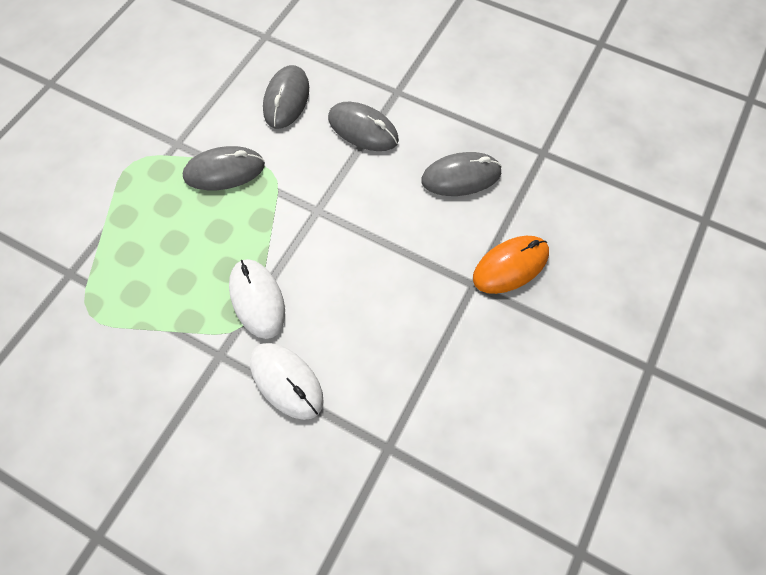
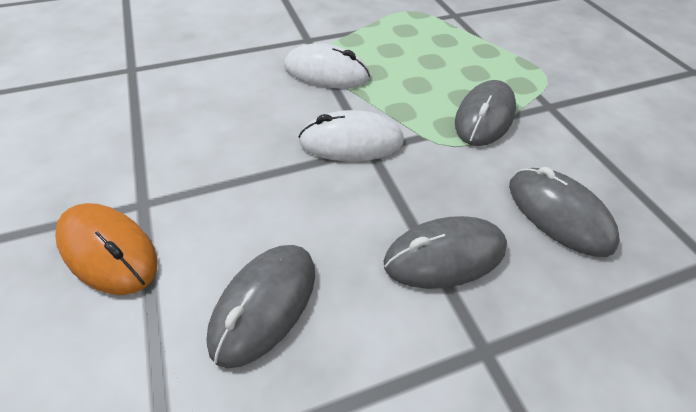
camera: 130 degrees right, 15 degrees down
(286, 381) = (246, 54): white mouse -> white mouse (351, 142)
(510, 266) = (108, 251): orange mouse -> orange mouse turned 60 degrees counterclockwise

